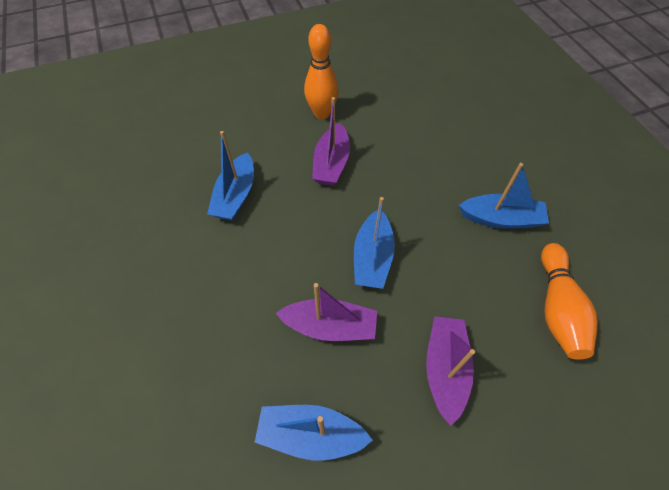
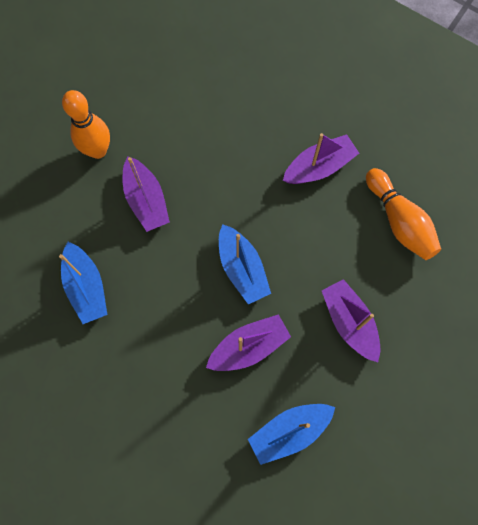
camera: 35 degrees left, 15 degrees up
(500, 219) = (319, 167): blue boat -> purple boat

